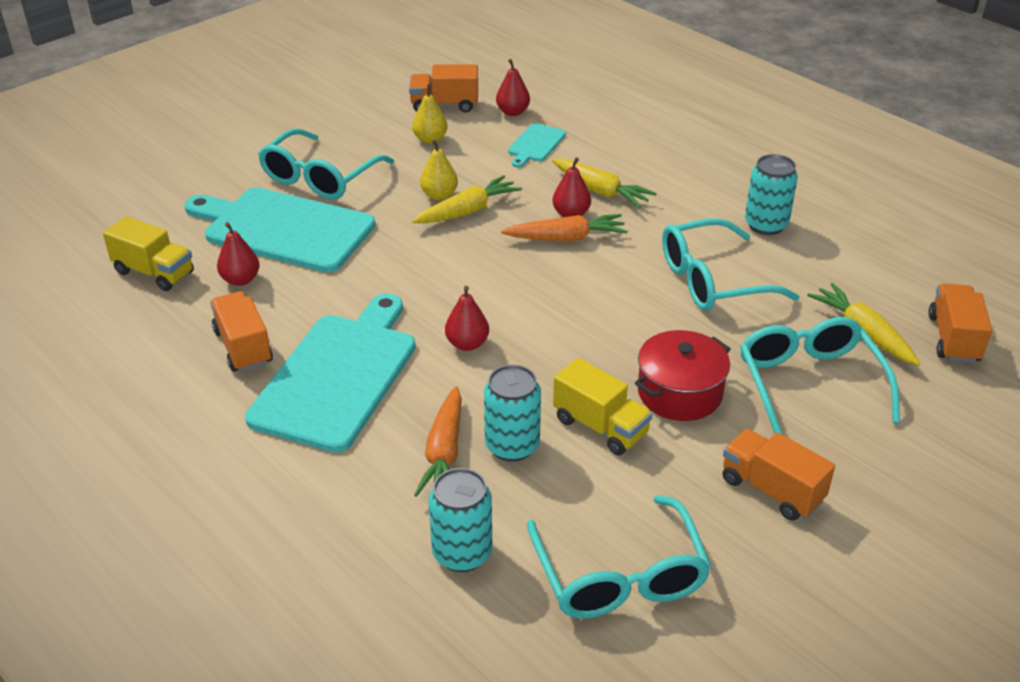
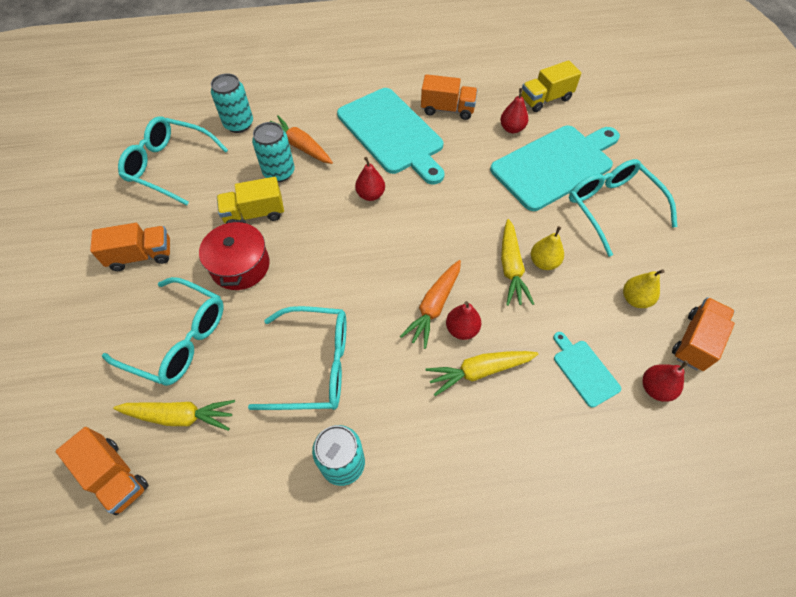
camera: 125 degrees right, 20 degrees up
(714, 280) = (313, 365): turquoise glasses -> turquoise glasses turned 75 degrees clockwise

